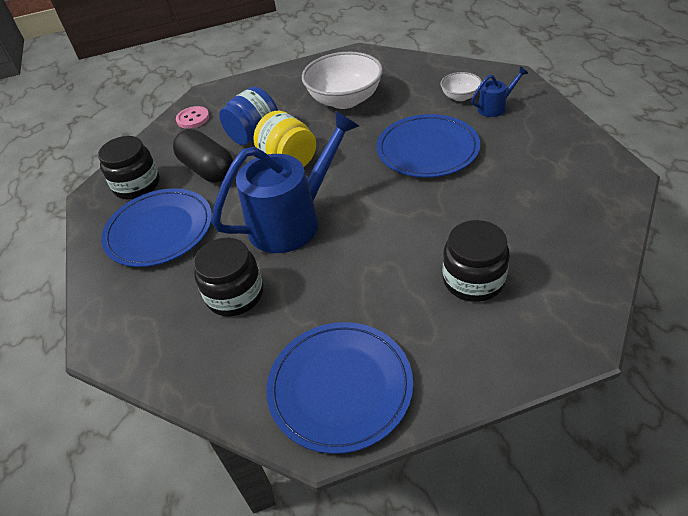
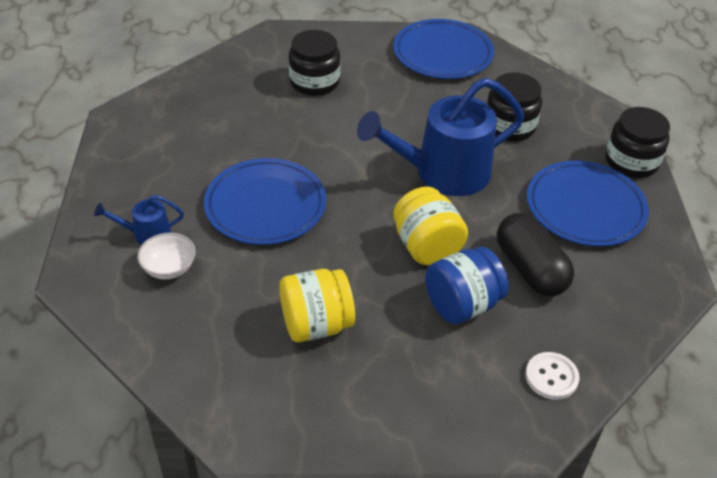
camera: 170 degrees left, 0 degrees up
(137, 185) = (622, 277): black jar -> black jar (631, 161)
(193, 119) = (551, 377): pink button -> white button
(345, 100) = (316, 324): white bowl -> yellow jar

